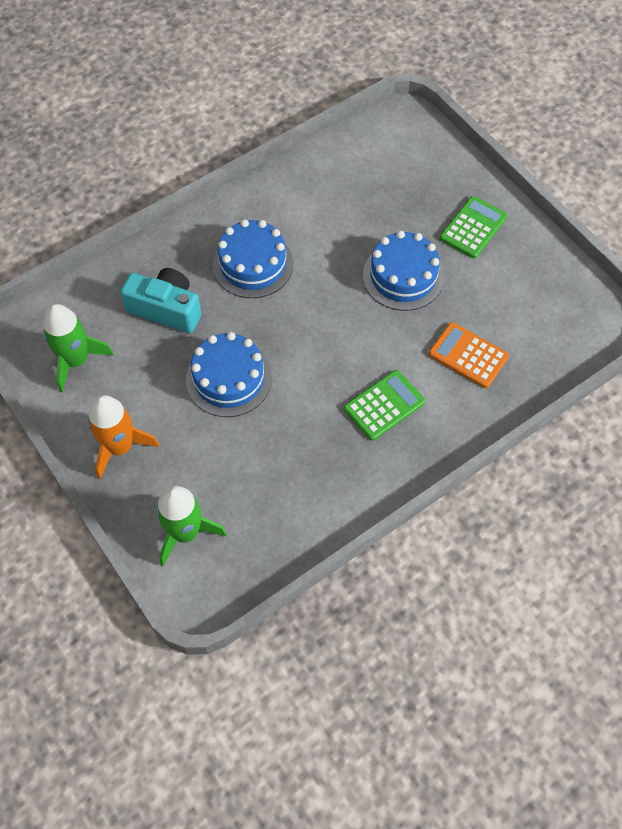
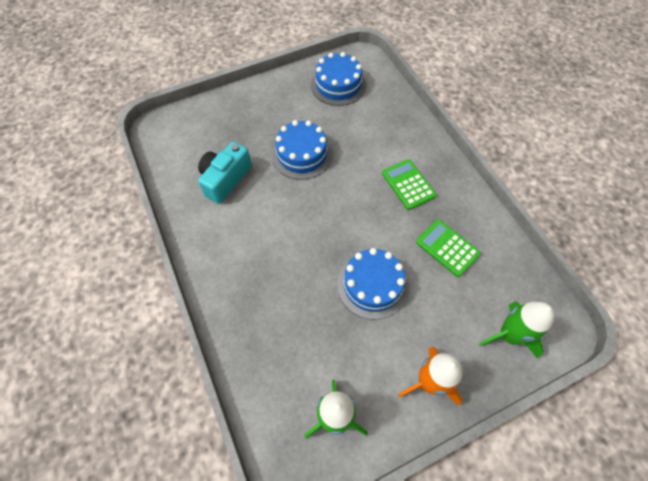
camera: 80 degrees left, 0 degrees up
(166, 309) = (295, 327): turquoise camera -> turquoise camera (225, 179)
(253, 264) = (265, 252): blue cake -> blue cake (338, 85)
(468, 355) = (374, 130): orange calculator -> none
(473, 228) = (271, 107): green calculator -> green calculator (447, 248)

